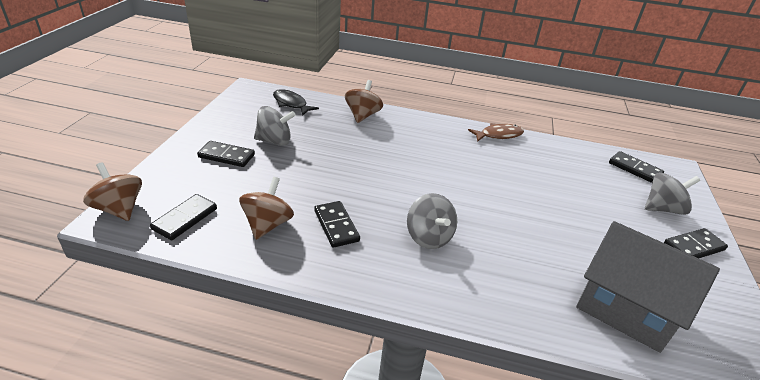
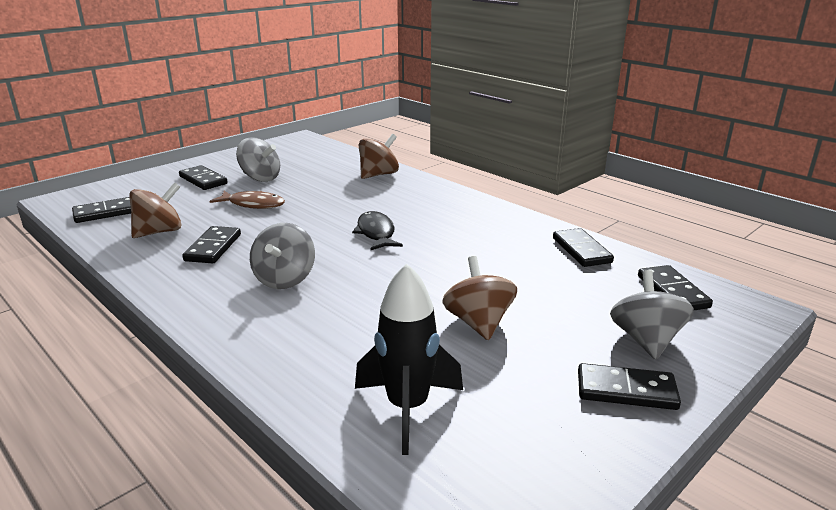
camera: 35 degrees right, 10 degrees down
(119, 209) = (74, 196): brown spinning top -> brown spinning top (478, 323)
(291, 104) = (321, 154): black fish -> black fish (376, 233)
(499, 135) = (516, 219): brown fish -> brown fish (253, 204)
(561, 151) = (581, 250): none -> black domino
(625, 309) = (407, 408): grey house -> black rocket
(663, 209) = (646, 340): grey spinning top -> grey spinning top turned 105 degrees counterclockwise

